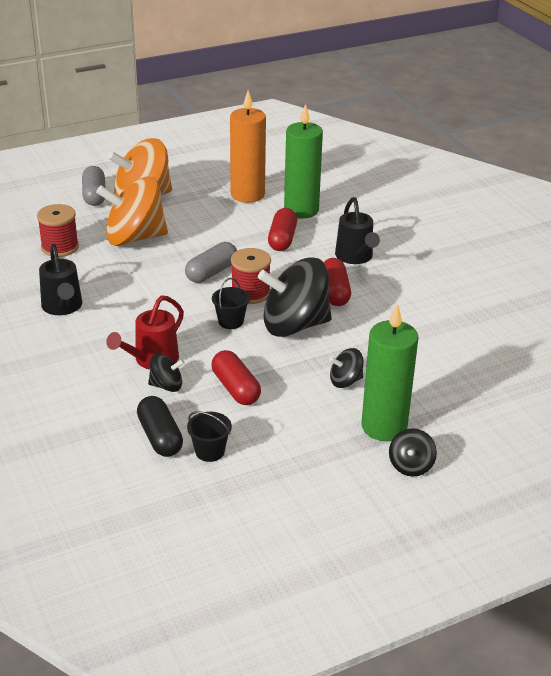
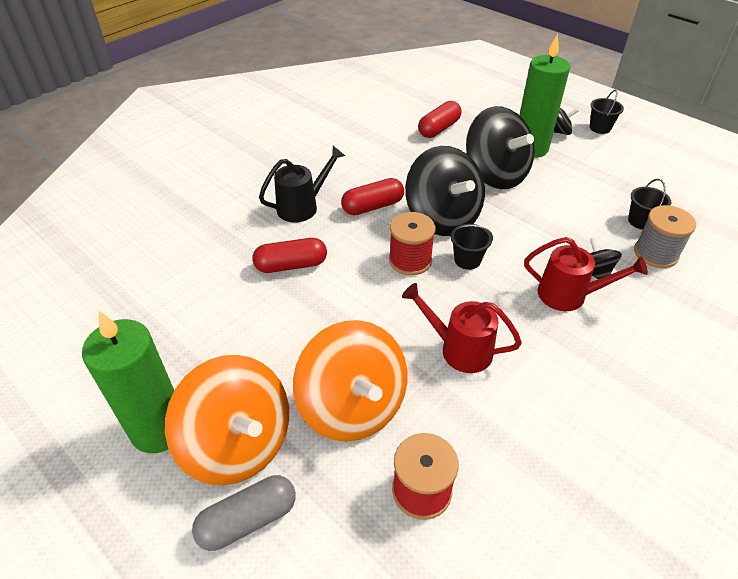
camera: 110 degrees left, 10 degrees up
(63, 307) = (548, 414): black watering can -> none
(144, 289) = (458, 349): none -> red watering can
(160, 437) = (655, 253): black capsule -> grey spool
(211, 272) = (390, 302): grey capsule -> none
(235, 388) = (557, 229): red capsule -> red capsule (439, 129)
(247, 194) = (191, 326): orange candle -> none
(301, 210) = (217, 267): green candle -> green candle (159, 429)
(345, 381) = (495, 175): black spinning top -> black spinning top, size x2.18
(404, 510) = (600, 128): none -> black bucket

